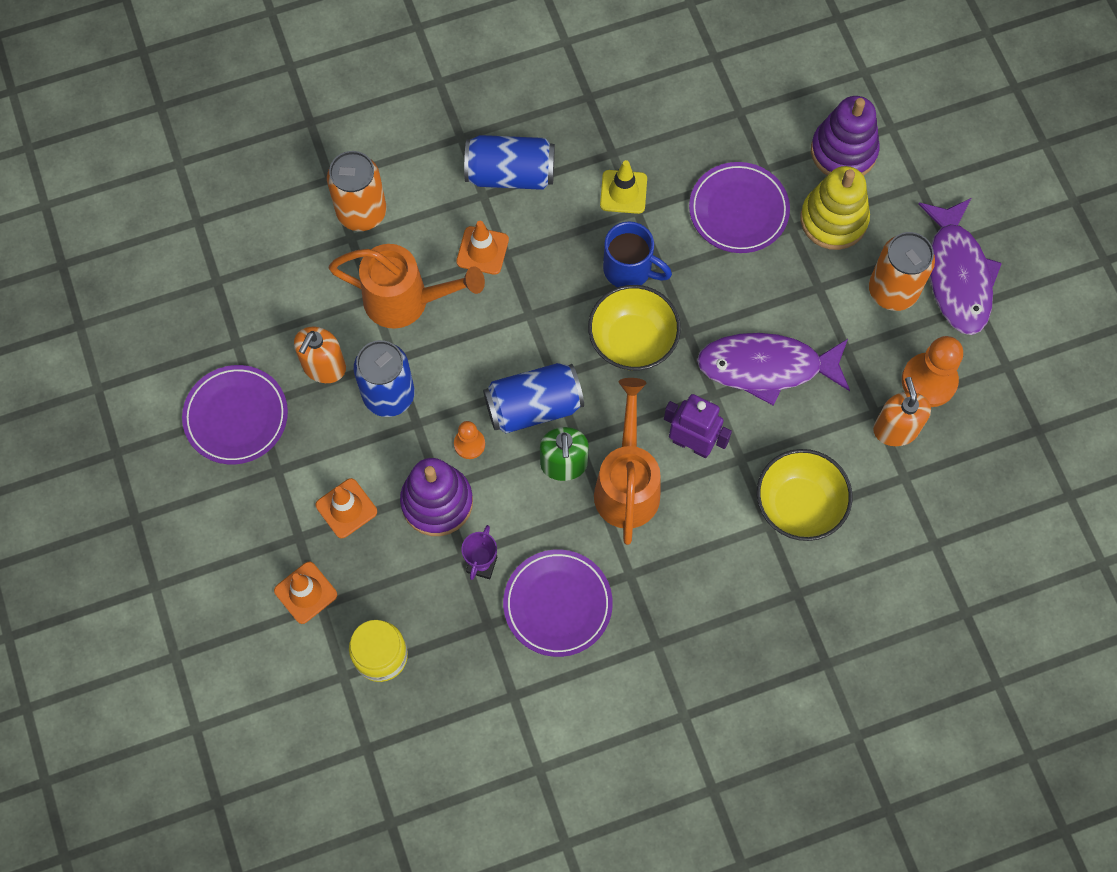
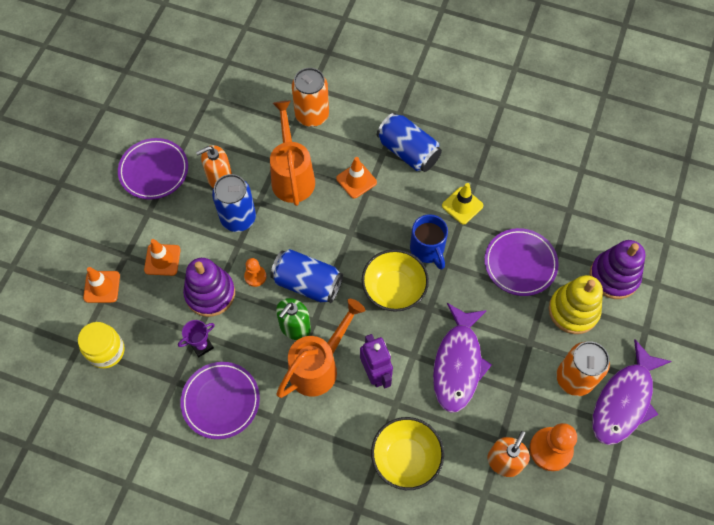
camera: 40 degrees right, 5 degrees down
(405, 301) = (292, 176): orange watering can -> orange watering can turned 150 degrees counterclockwise
(766, 367) = (458, 364): purple fish -> purple fish turned 120 degrees counterclockwise

